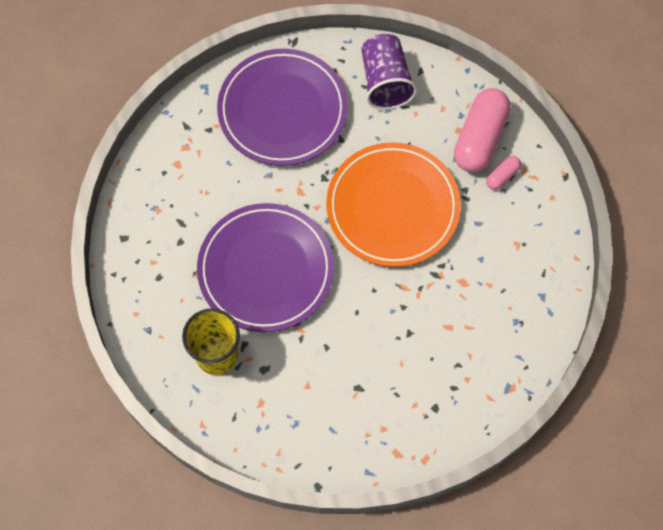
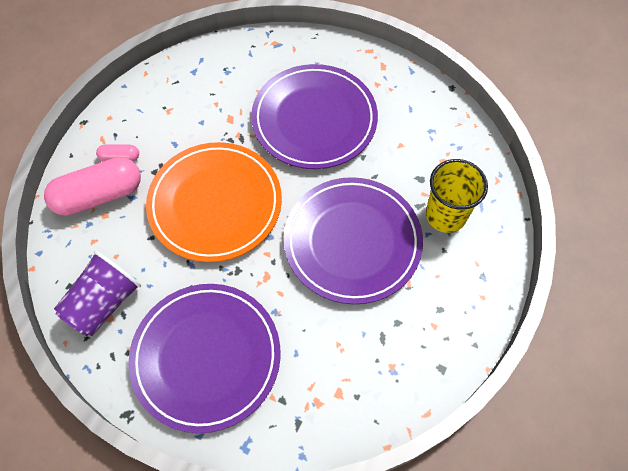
camera: 135 degrees left, 5 degrees down
(397, 344) = (314, 120): none -> purple plate

